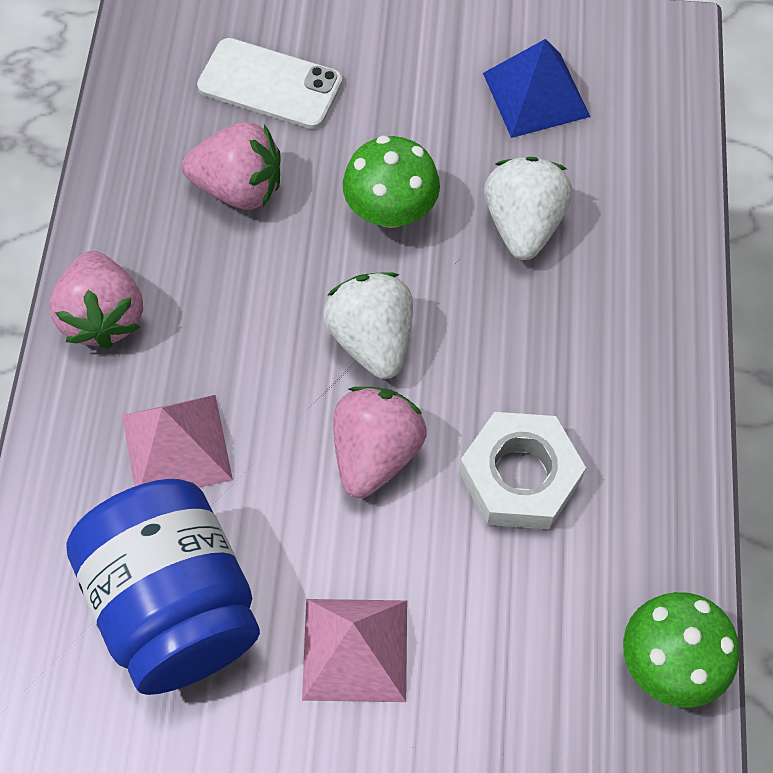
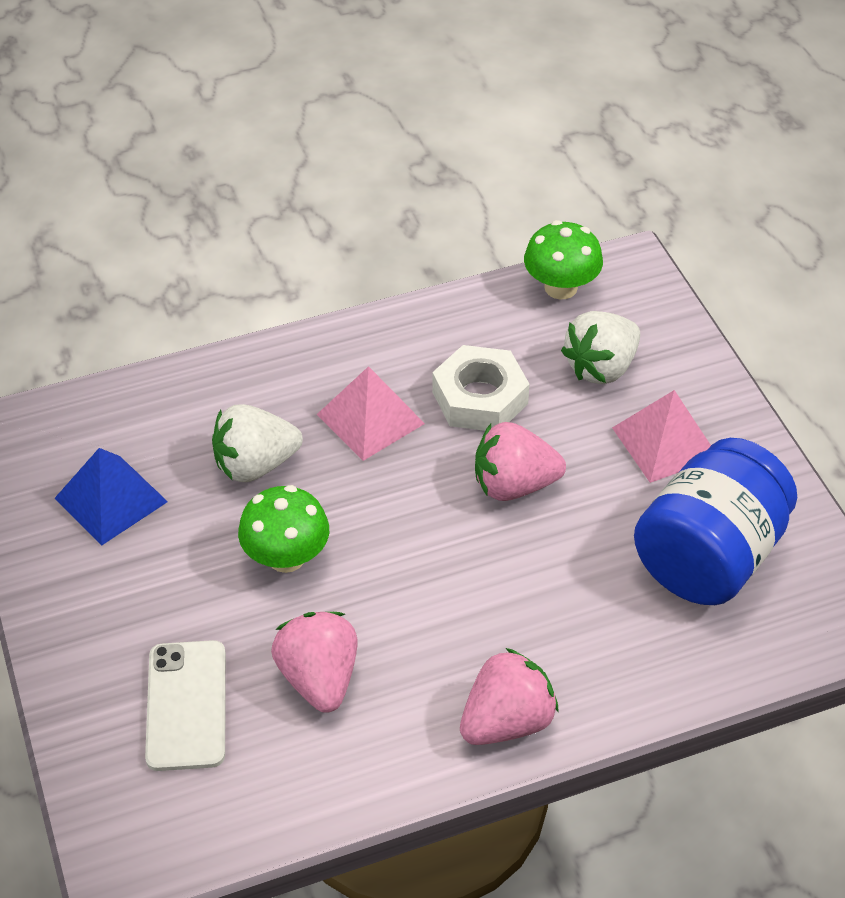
camera: 115 degrees left, 15 degrees down
(177, 446) = (589, 612): pink pyramid -> pink pyramid (370, 419)
(372, 340) = (418, 523): white strawberry -> white strawberry (601, 367)

